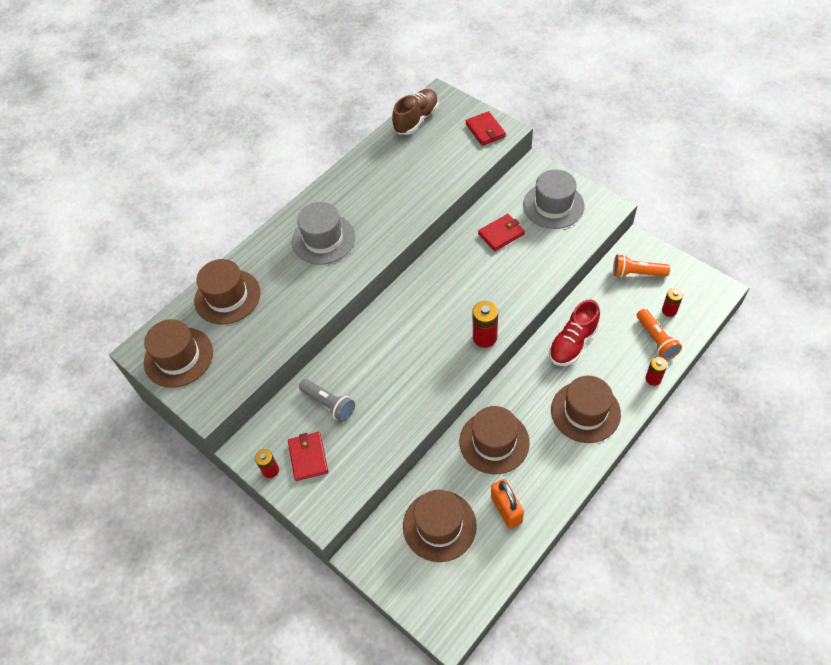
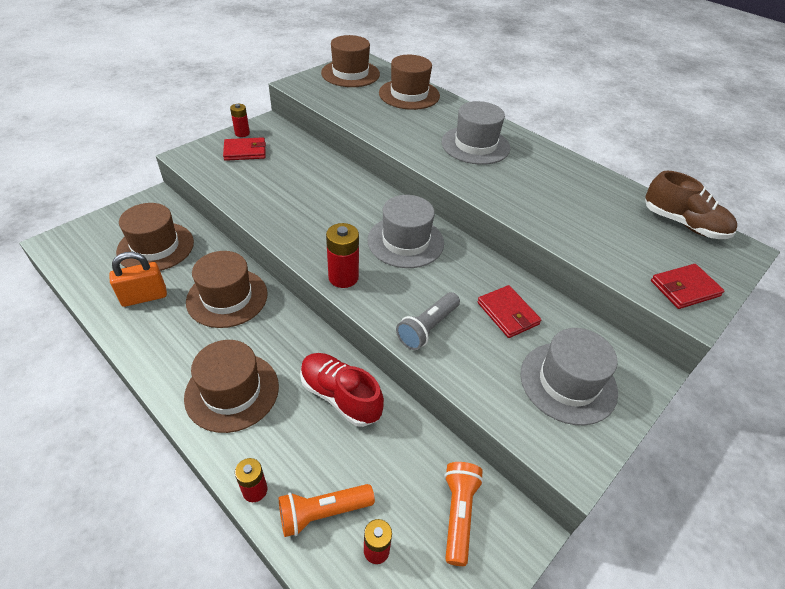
camera: 85 degrees right, 10 degrees down
(329, 404) = (294, 164): grey flashlight -> grey flashlight (427, 328)
(434, 300) = (405, 241): none -> grey hat

